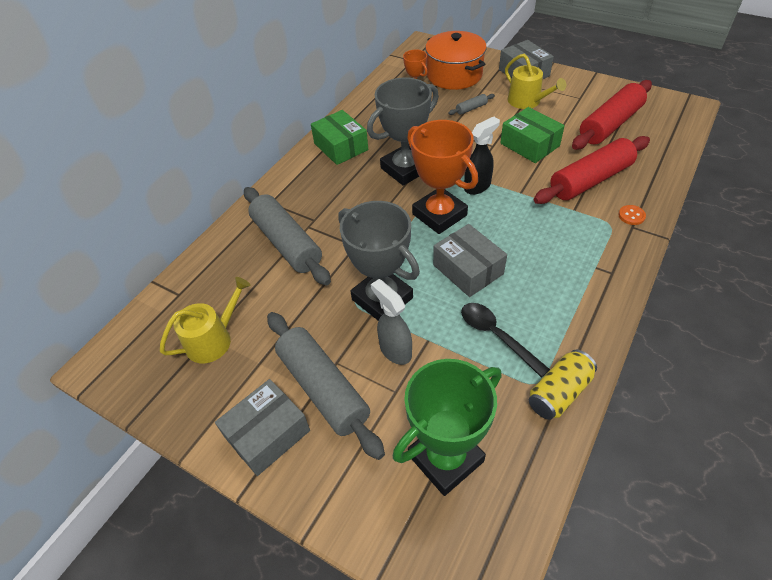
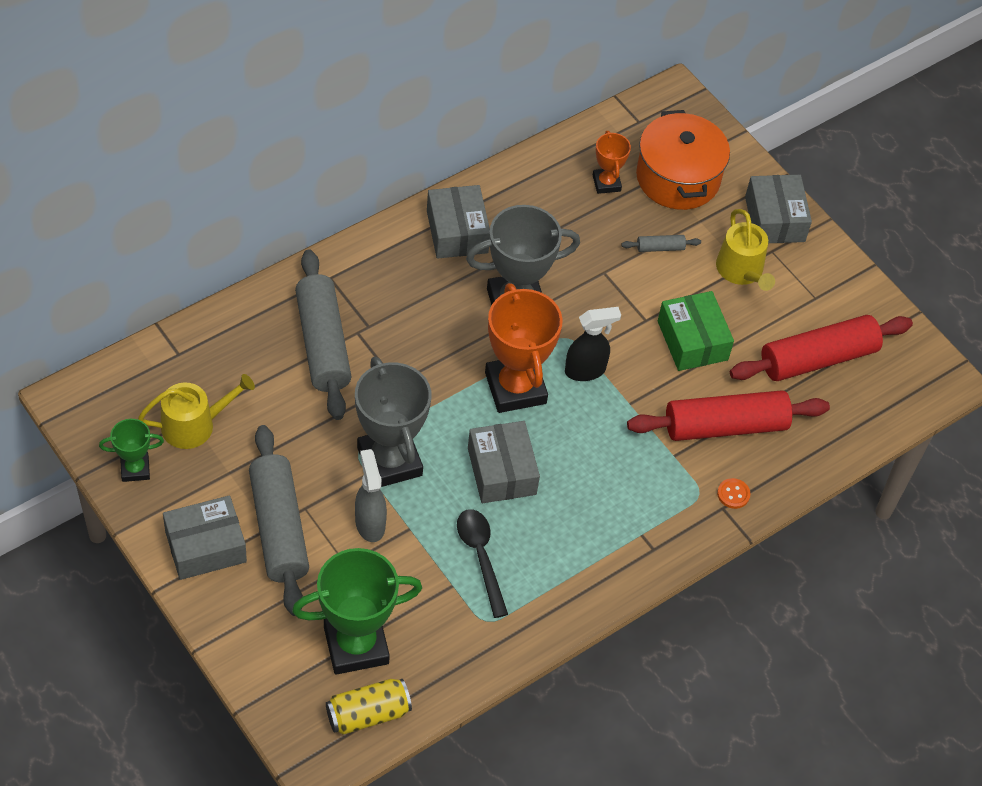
camera: 15 degrees right, 5 degrees up
(176, 396) = (135, 469): none -> green trophy
(341, 147) = (457, 232): green box -> grey box
(559, 392) = (501, 640): yellow can -> yellow can (368, 714)

